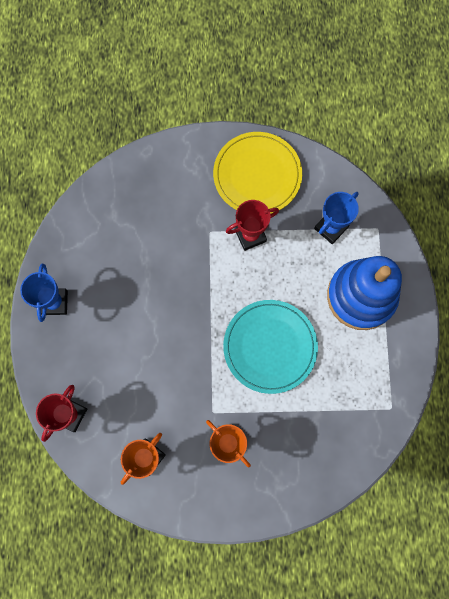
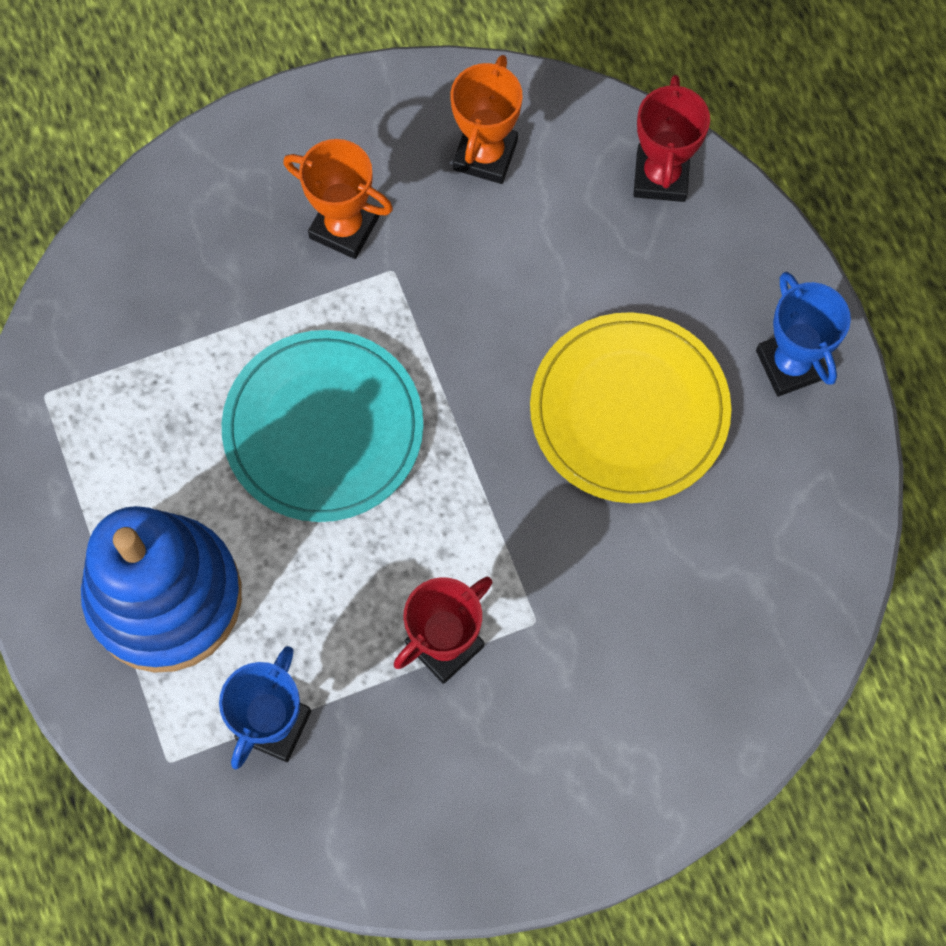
camera: 160 degrees right, 5 degrees down
(257, 175) = (479, 791): yellow plate -> yellow plate (629, 410)

